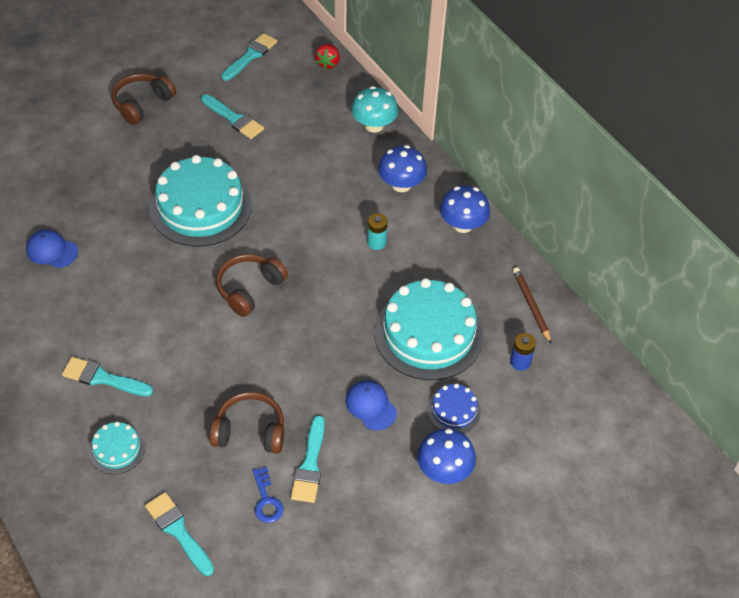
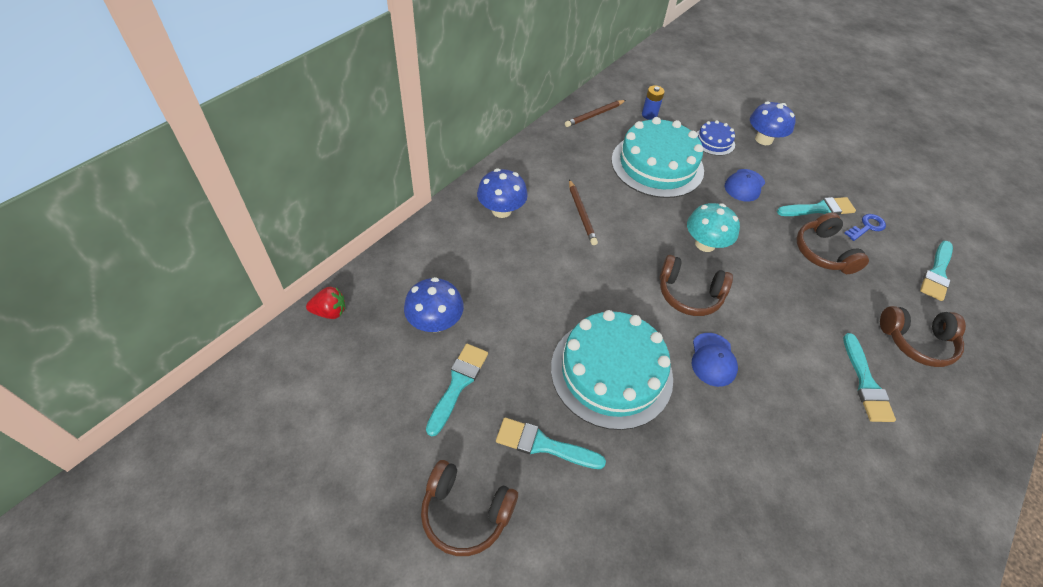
camera: 110 degrees left, 0 degrees up
(52, 251) = (761, 515): blue cap -> blue cap (713, 359)
(117, 449) = (916, 342): turquoise cake -> brown headphones
(250, 56) = (331, 402): turquoise brush -> turquoise brush (543, 445)
(374, 125) = (425, 247): turquoise mushroom -> turquoise mushroom (705, 244)
(376, 242) = (581, 214): turquoise battery -> brown pencil
(462, 225) = (531, 162): blue mushroom -> blue mushroom (435, 322)

